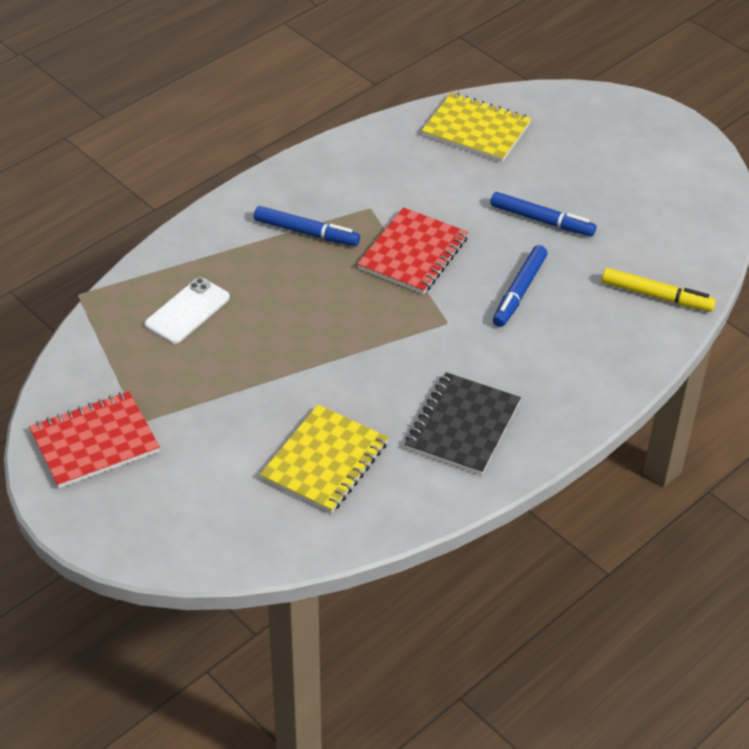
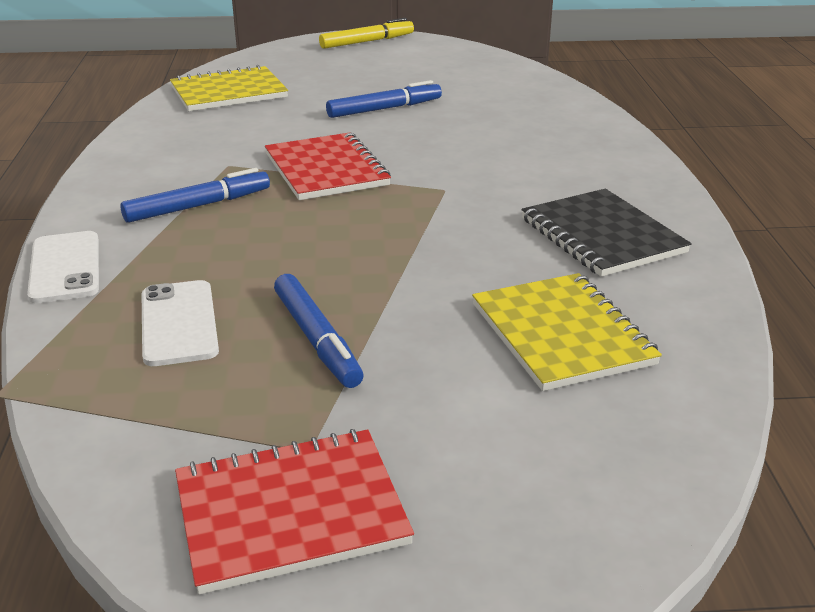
camera: 50 degrees left, 15 degrees down
(95, 442) = (291, 512): red notebook -> red notebook turned 60 degrees clockwise
(191, 233) = (65, 267): none -> white phone
(519, 291) = (456, 147): blue marker -> blue marker (317, 339)
(656, 296) = (545, 104): yellow marker -> yellow marker (367, 42)

